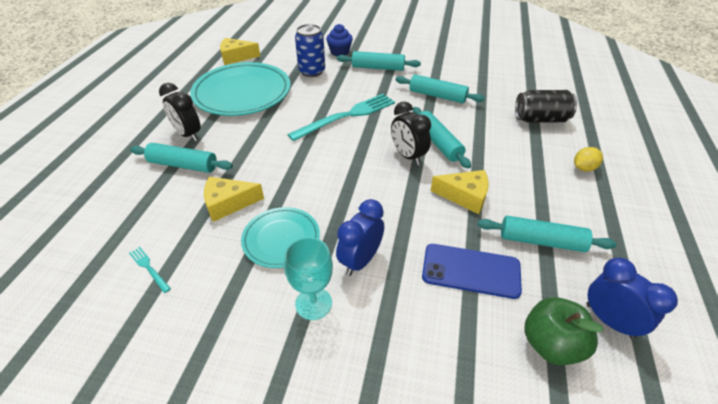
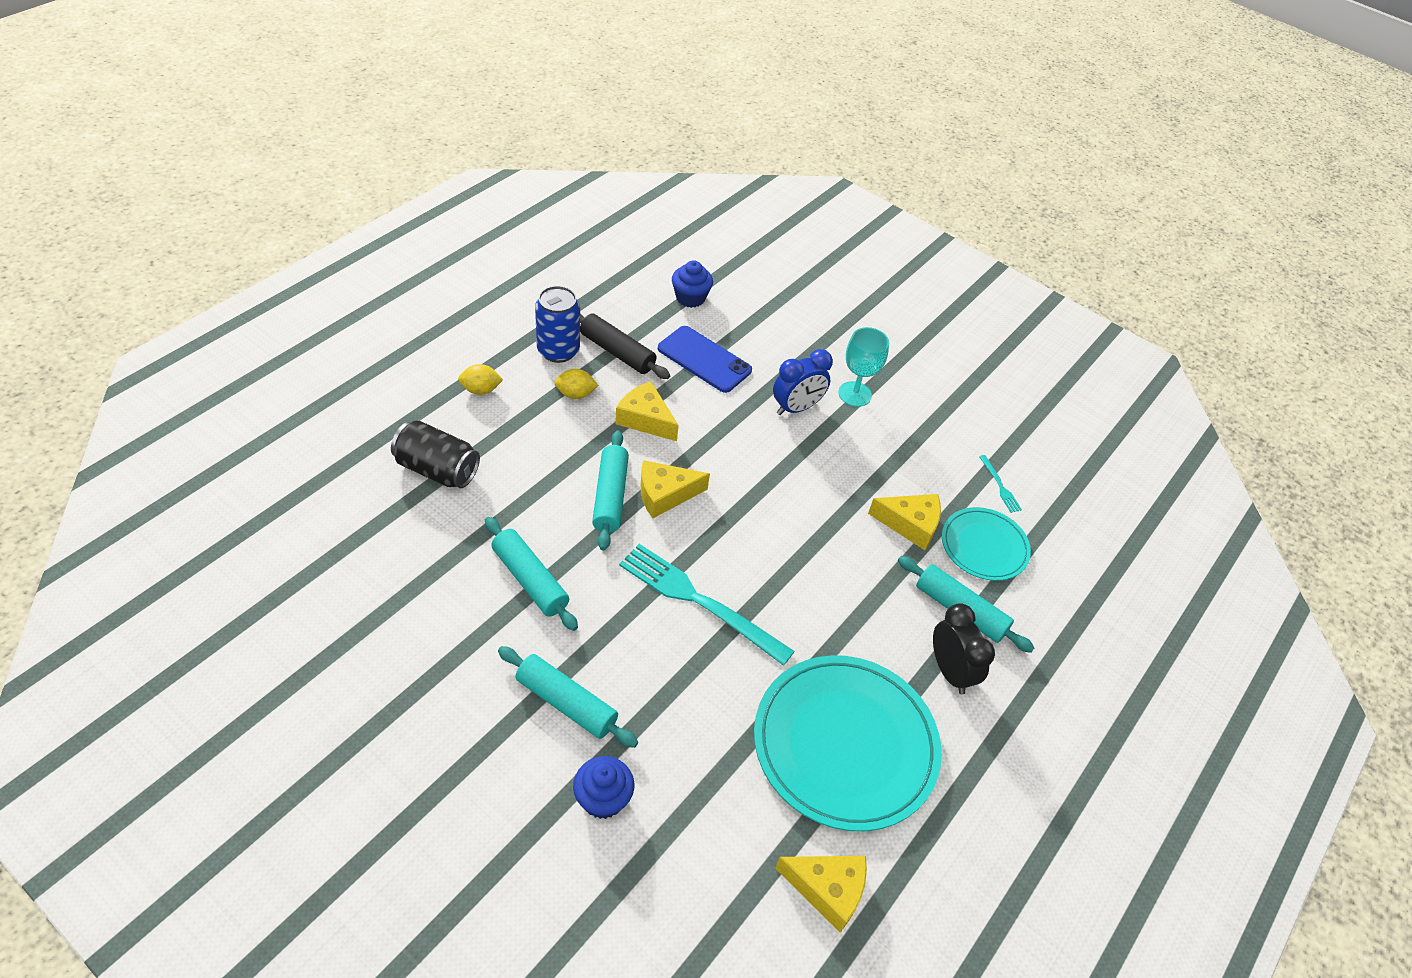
camera: 160 degrees left, 5 degrees up
(281, 239) = (863, 459): turquoise plate -> turquoise plate (984, 546)
(312, 71) = (694, 752): blue can -> blue can (558, 350)
(347, 116) = (699, 601): turquoise fork -> turquoise fork turned 45 degrees clockwise
(408, 156) = (665, 494): black clock -> yellow cheese
(527, 192) = (575, 394): none -> yellow lemon
(541, 241) = (617, 352): turquoise rolling pin -> black rolling pin
(551, 344) = (690, 298): green apple -> blue cupcake
(609, 321) = (631, 289): blue clock -> none

